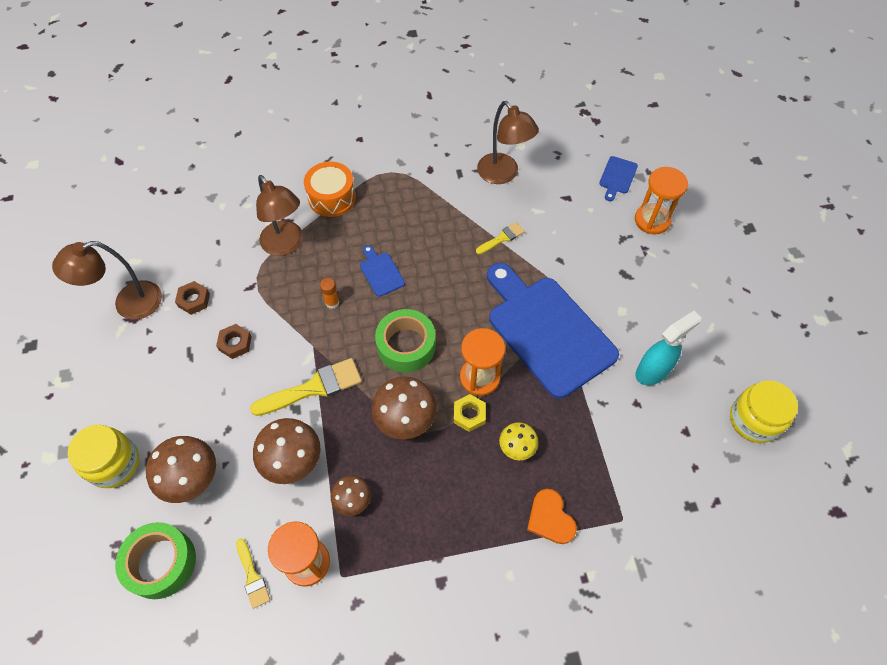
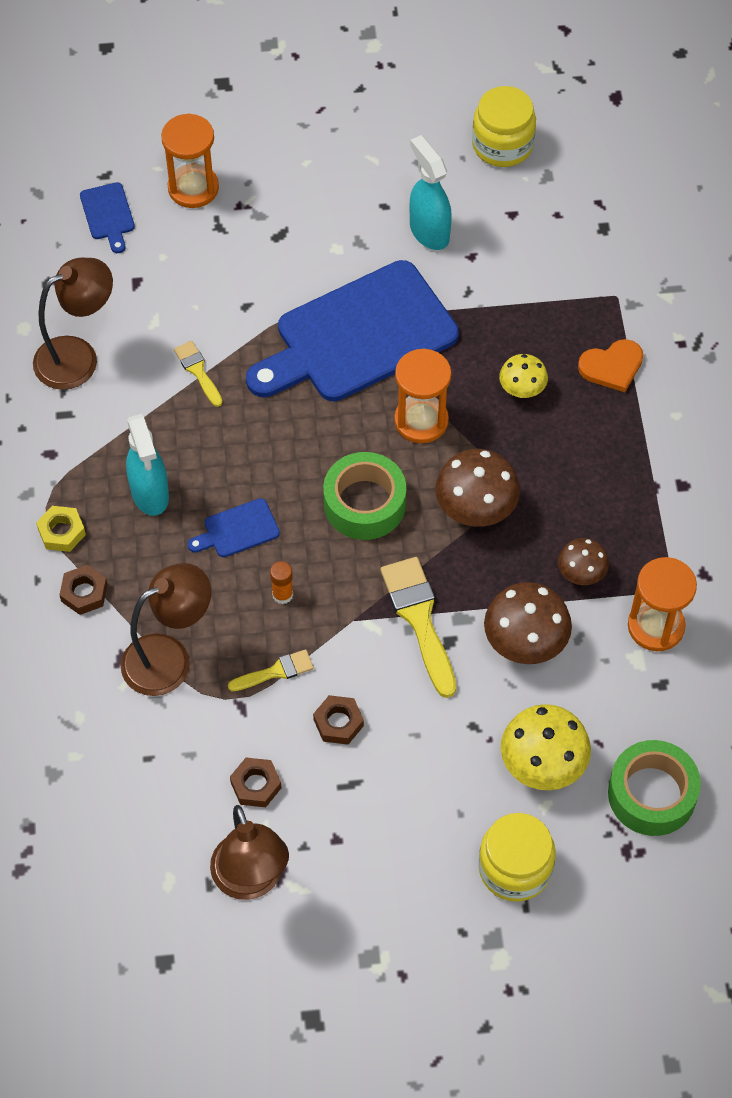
camera: 85 degrees left, 0 degrees up
(192, 479) = (542, 766): brown mushroom -> yellow mushroom
(252, 576) = (671, 687): yellow brush -> yellow brush (275, 672)
(332, 197) = (84, 593): orange drum -> brown nut
(404, 222) = (150, 494): none -> turquoise spray bottle
(469, 415) = (473, 437): yellow nut -> yellow nut (61, 532)
(617, 177) = (108, 214): blue cutting board -> blue cutting board turned 45 degrees clockwise

